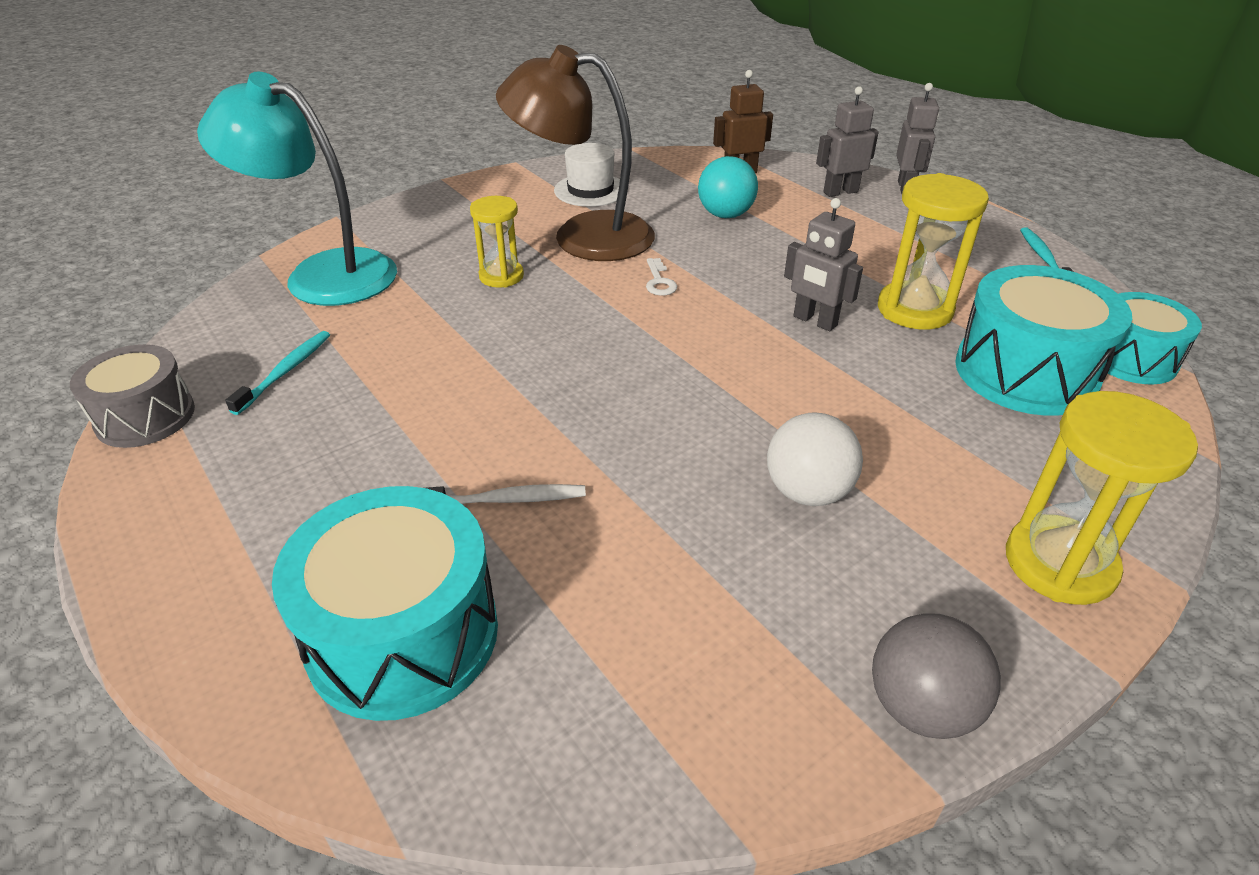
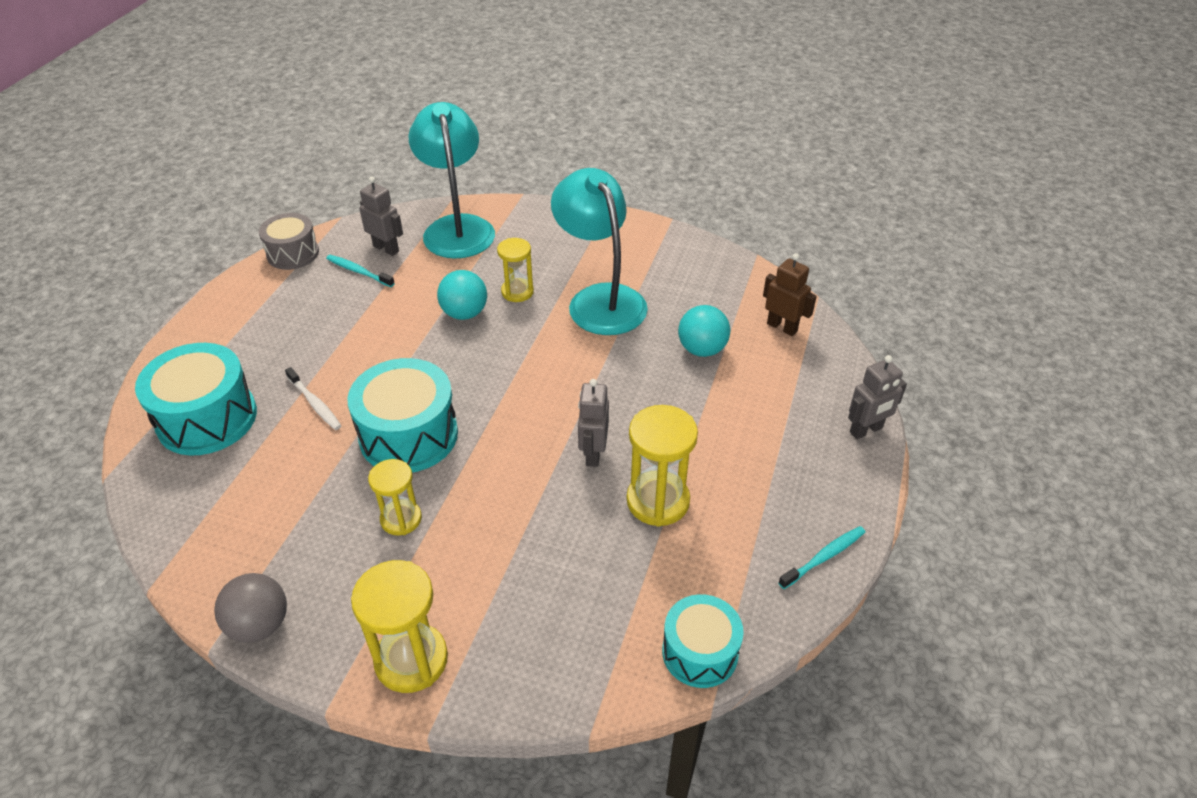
camera: 55 degrees right, 5 degrees up
(285, 372) = (359, 272): turquoise toothbrush -> turquoise toothbrush turned 135 degrees counterclockwise
(489, 321) = (464, 313): none -> turquoise ball
(583, 236) = (600, 299): brown lamp -> turquoise lamp
(590, 190) = (667, 271): white hat -> none
(659, 281) = (575, 360): white key -> none
(807, 492) = (401, 519): white ball -> yellow hourglass
(840, 192) = (812, 394): grey robot -> grey robot (386, 249)
(1025, 372) = (622, 589): turquoise drum -> turquoise drum (409, 435)

